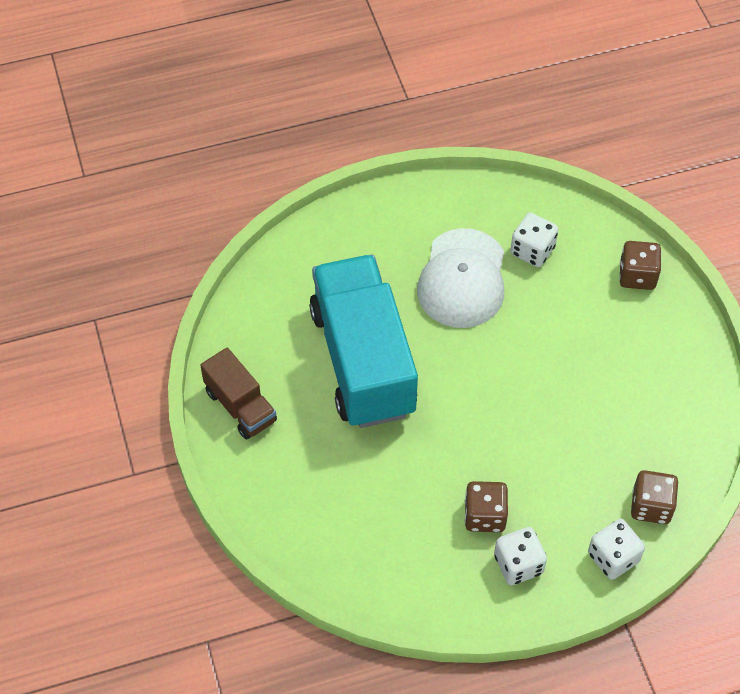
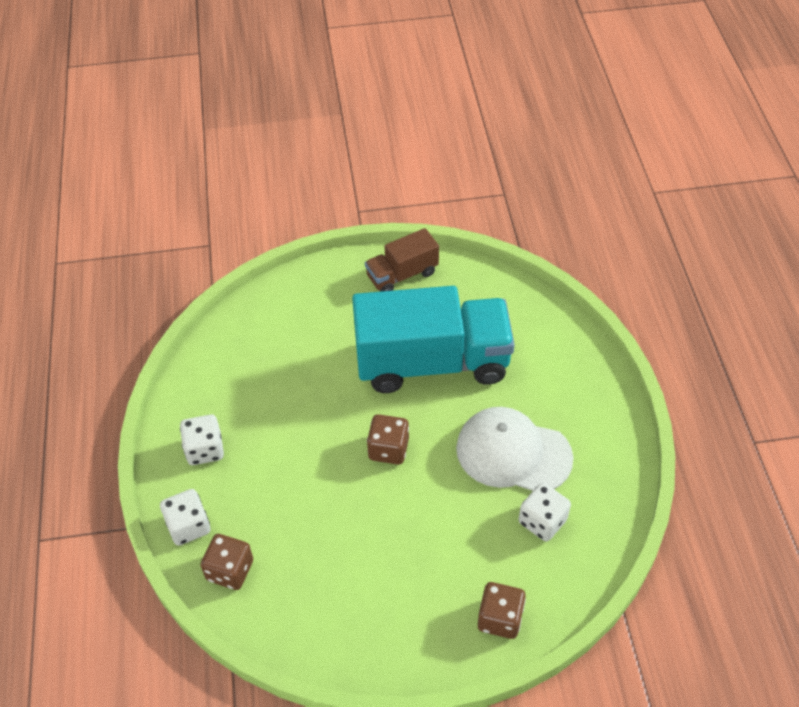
camera: 100 degrees right, 5 degrees down
(484, 515) = (257, 432): brown dice -> brown dice (388, 449)

